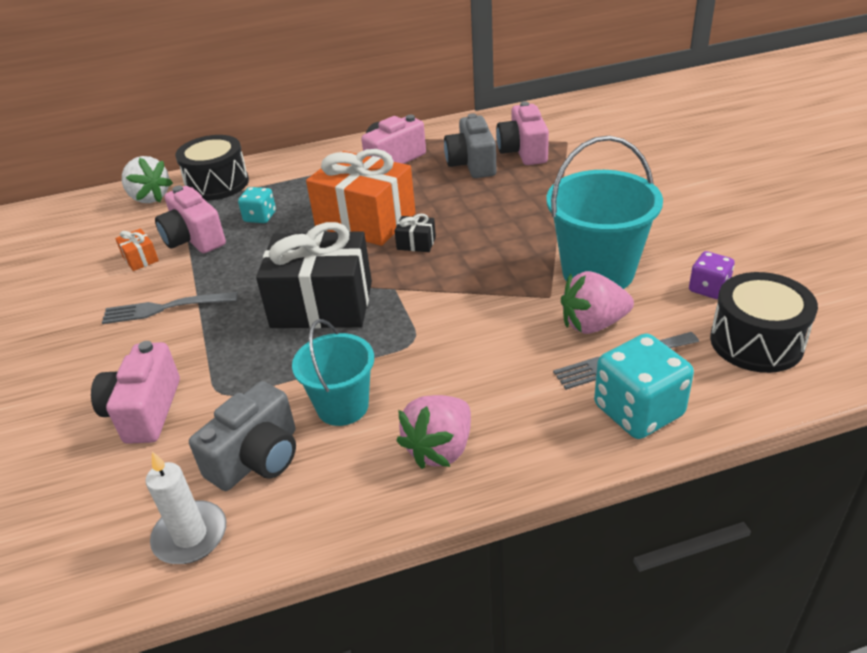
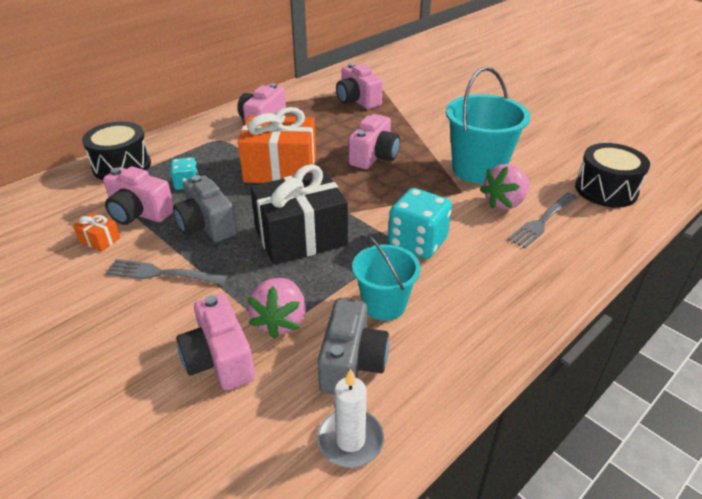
camera: 30 degrees left, 0 degrees up
(149, 197) = (62, 189): white strawberry -> none
(165, 308) = (162, 274): grey fork -> grey fork turned 45 degrees clockwise
(416, 243) = (335, 177): black gift -> none
(440, 449) = (480, 311): pink strawberry -> pink strawberry (280, 321)
(472, 164) = (327, 115): grey camera -> grey camera (207, 225)
(482, 227) = (374, 156): none -> pink camera
(638, 411) = (579, 249): turquoise dice -> turquoise dice (417, 242)
(708, 289) = (552, 165): purple dice -> none

